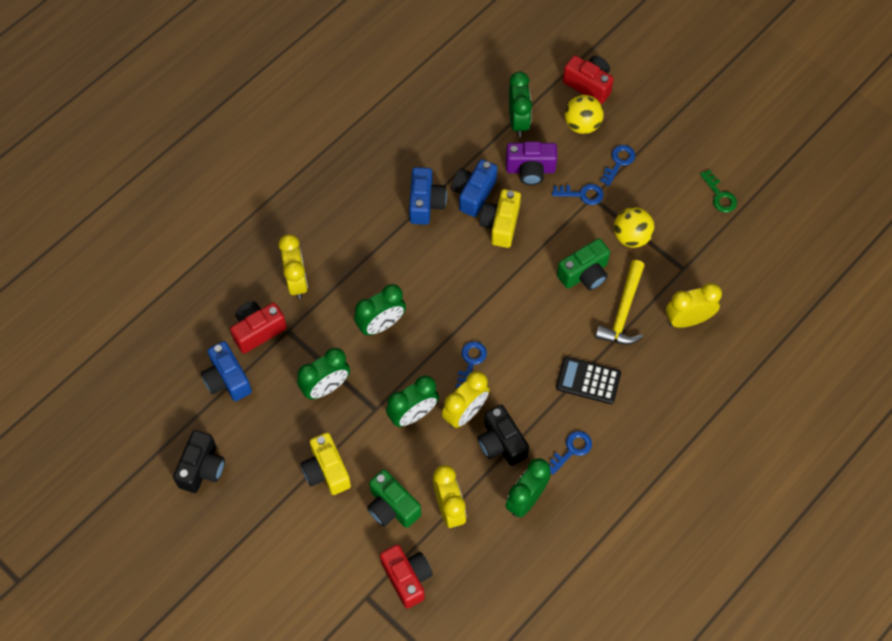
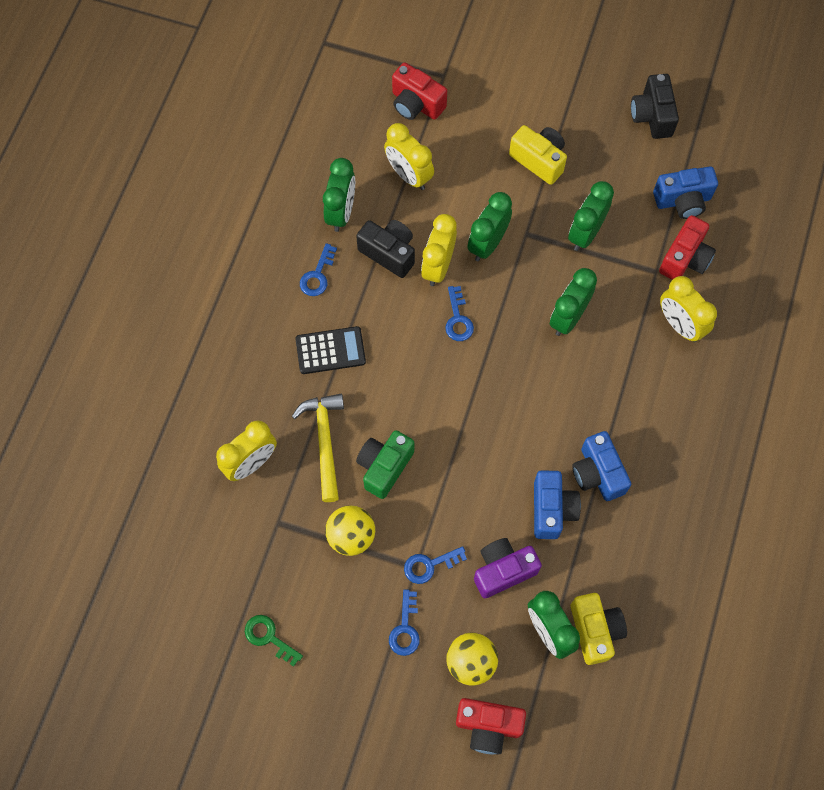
camera: 155 degrees right, 5 degrees up
(227, 379) = (683, 201): blue camera -> blue camera turned 135 degrees clockwise
(392, 507) = (462, 155): green camera -> none
(500, 225) = (503, 485): yellow camera -> yellow camera (595, 630)

